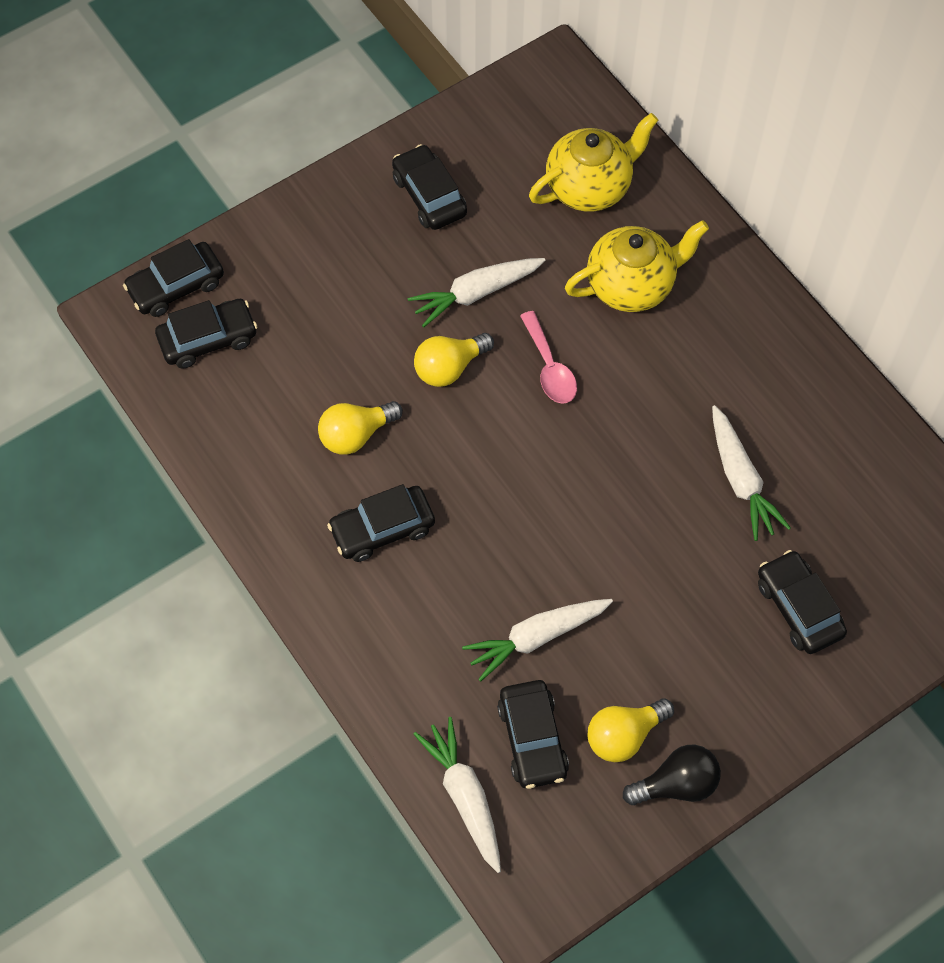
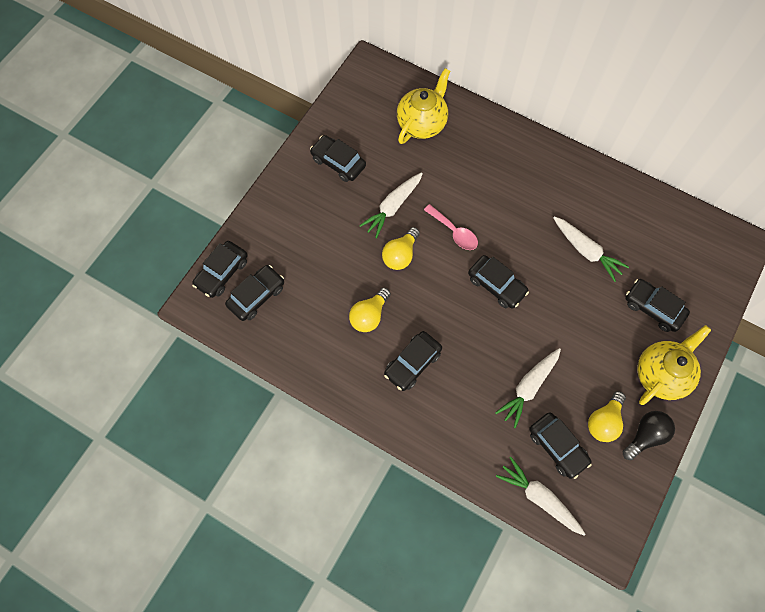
camera: 25 degrees left, 5 degrees up
(571, 471) = (496, 285): none -> black car
(631, 285) = (473, 168): yellow teapot -> yellow teapot (661, 374)

